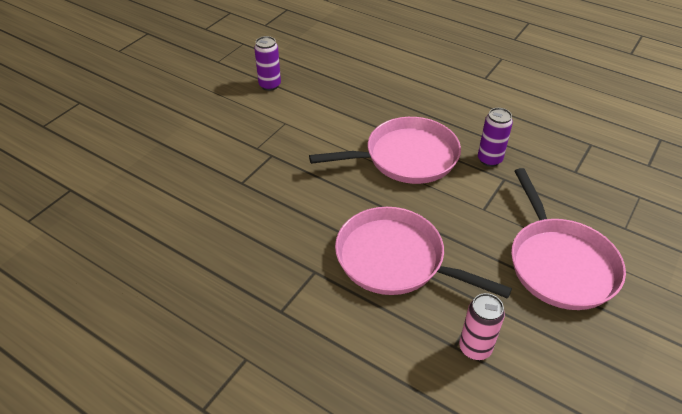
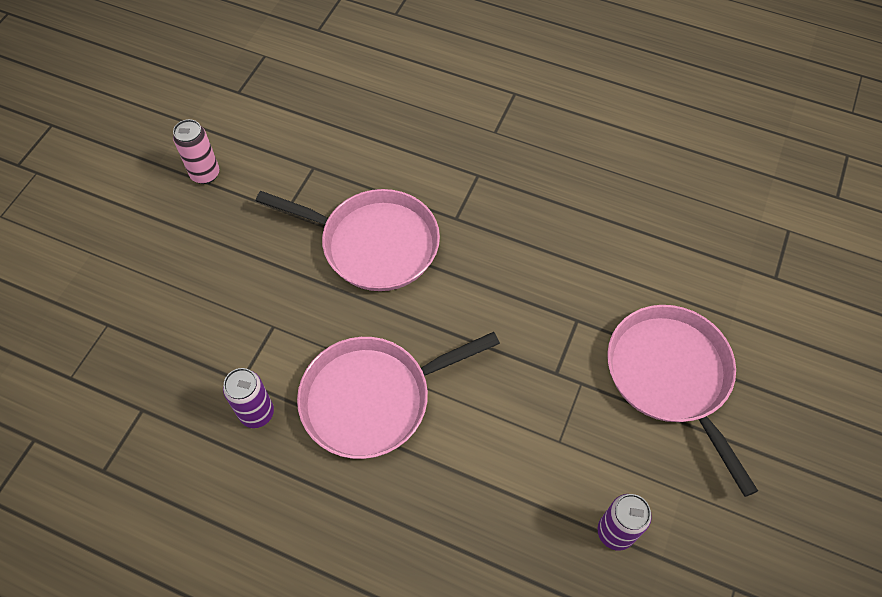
camera: 170 degrees right, 15 degrees up
(475, 348) = (295, 168): pink can -> pink can (205, 174)
(560, 264) = (197, 265): pink pan -> pink pan (670, 376)

